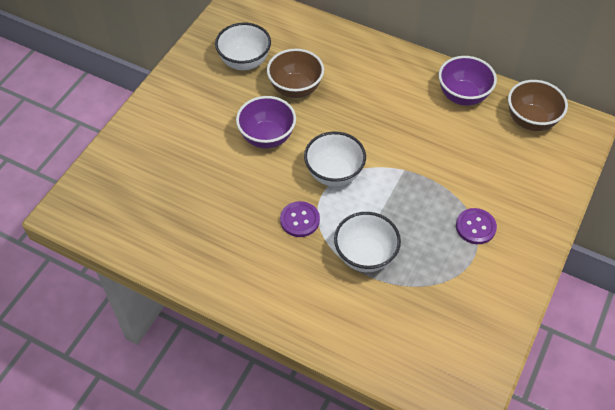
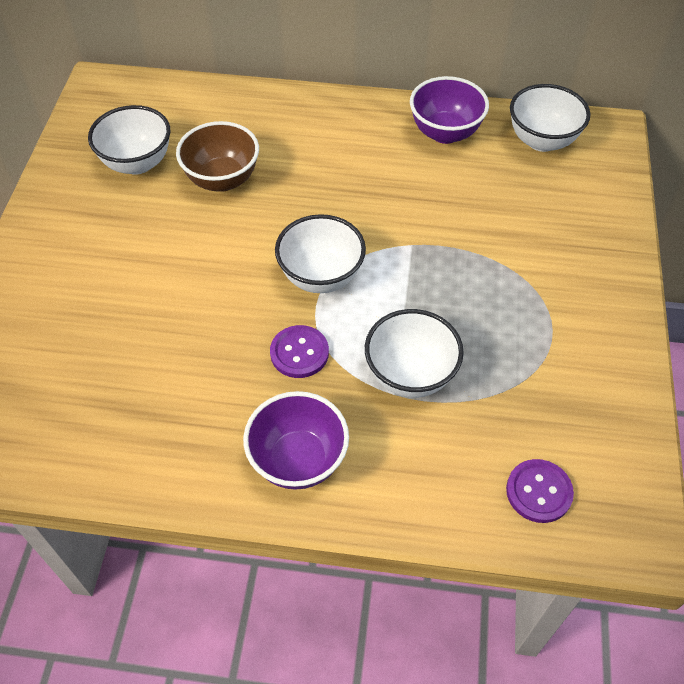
camera: 20 degrees left, 0 degrees up
(267, 137) = (208, 254): purple bowl -> purple bowl (298, 460)
(475, 227) = (536, 292): purple button -> purple button (538, 492)
(531, 121) = (541, 141): brown bowl -> white bowl

